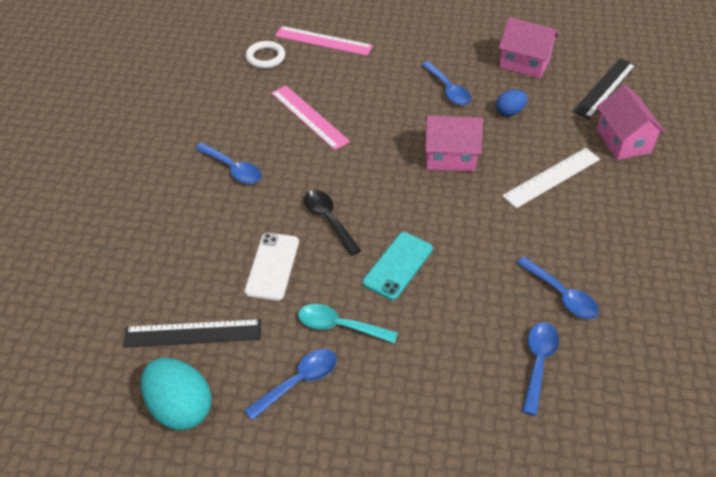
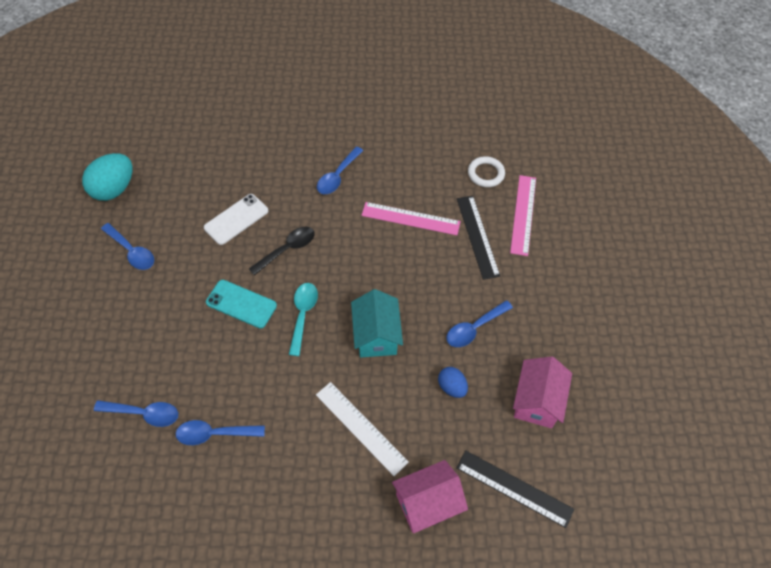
camera: 80 degrees right, 10 degrees up
(193, 333) = (174, 183): black ruler -> black ruler (477, 236)
(272, 266) = (236, 219): white phone -> white phone turned 45 degrees counterclockwise
(309, 117) = (410, 218): pink ruler -> pink ruler turned 60 degrees clockwise
(339, 326) = (180, 270): turquoise spoon -> turquoise spoon (303, 314)
(450, 157) = (376, 335): pink house -> turquoise house
(562, 295) = (214, 434): blue spoon -> blue spoon turned 45 degrees clockwise

